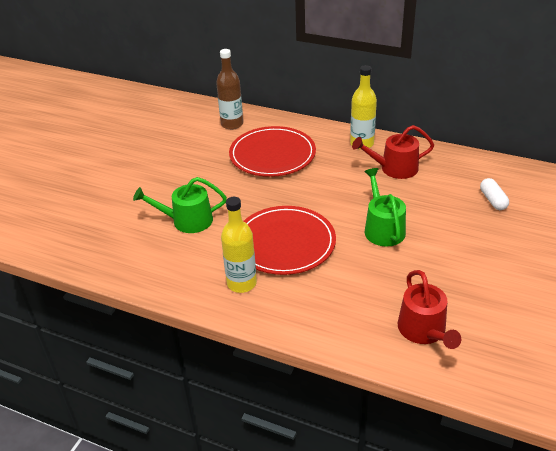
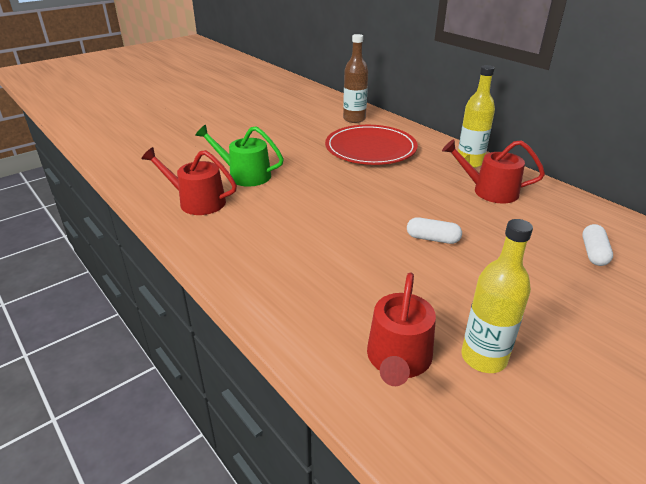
camera: 25 degrees right, 5 degrees down
(170, 263) = (197, 201): none -> red watering can
(241, 283) = (242, 239): yellow bottle -> yellow bottle (483, 358)
(285, 243) = (316, 219): red plate -> none
(382, 228) = (432, 239): green watering can -> white capsule

